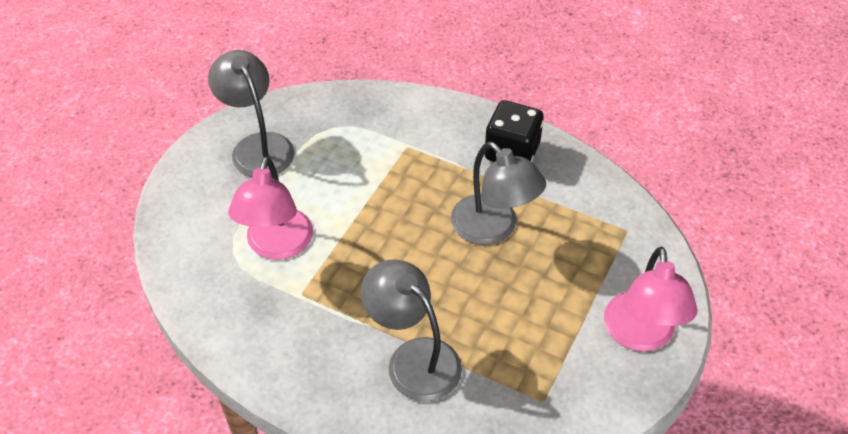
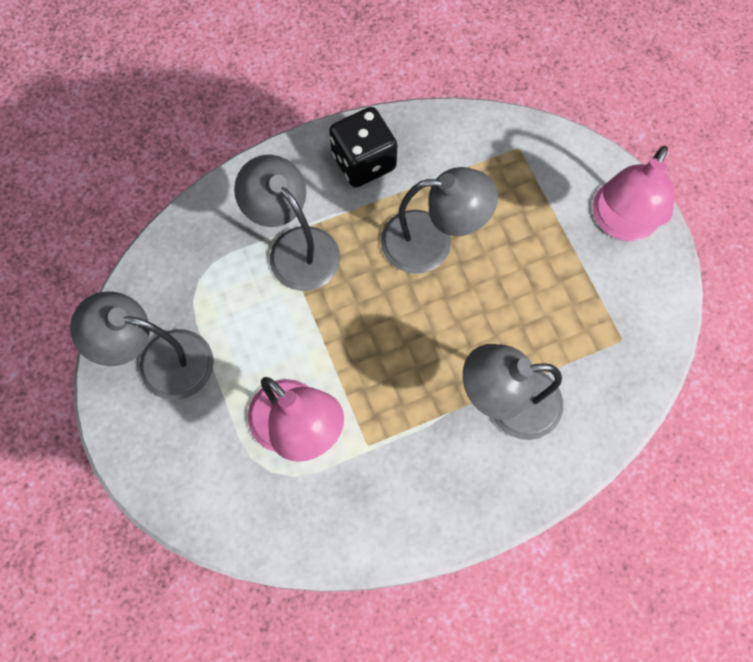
camera: 50 degrees left, 20 degrees up
(407, 158) = (294, 247): none -> grey lamp
(640, 335) = (620, 223): pink lamp -> pink lamp turned 75 degrees clockwise

